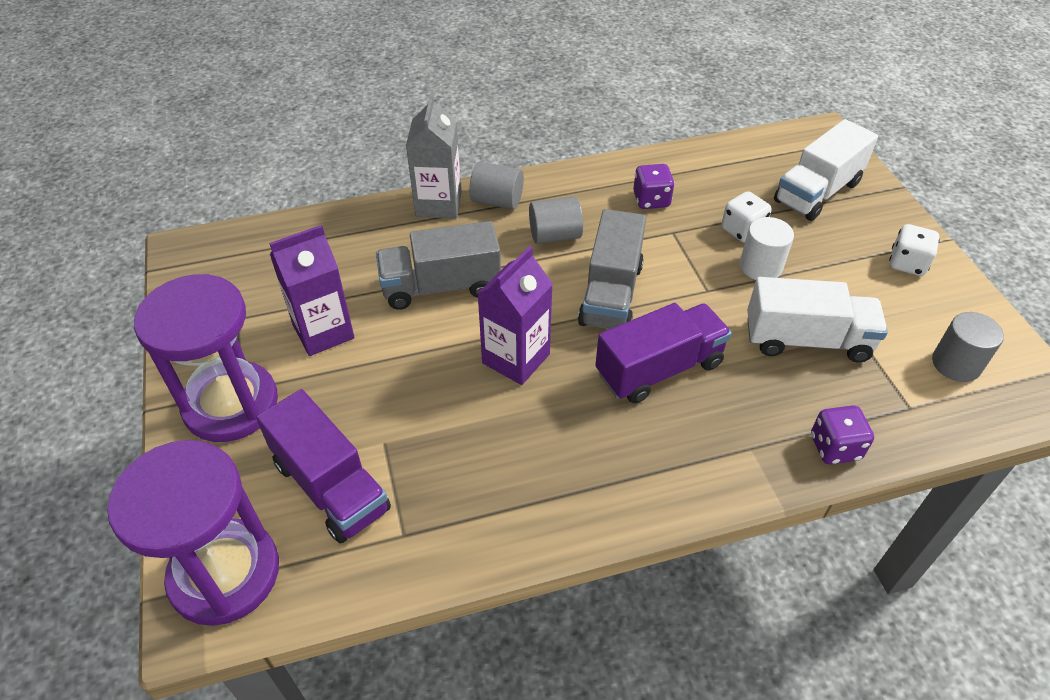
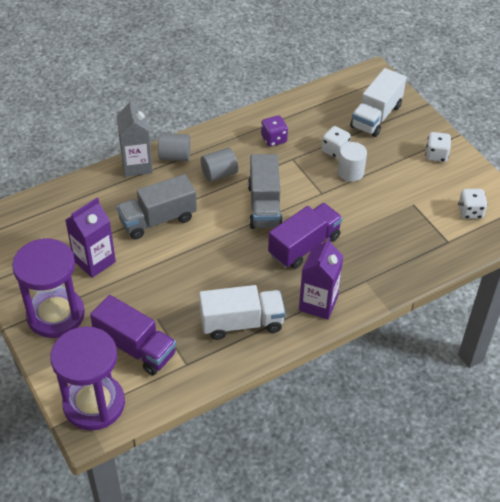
camera: 15 degrees left, 0 degrees up
(516, 358) = (218, 255): purple carton -> purple carton (318, 303)
(807, 340) = (385, 213): white truck -> white truck (242, 323)
(834, 447) = (410, 271): purple dice -> none
(956, 364) = (470, 212): grey cylinder -> white dice

